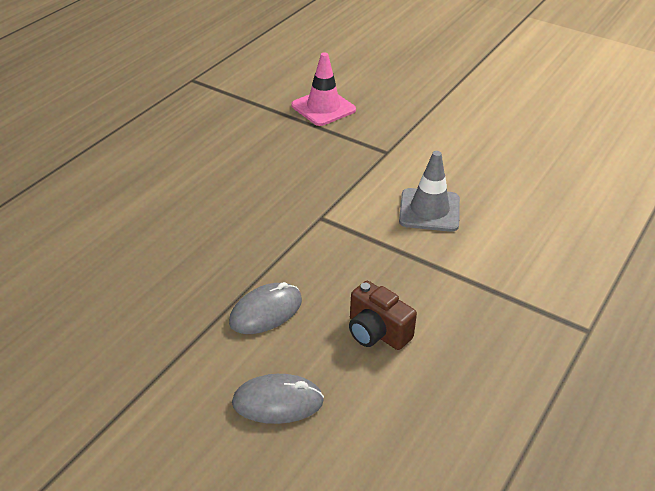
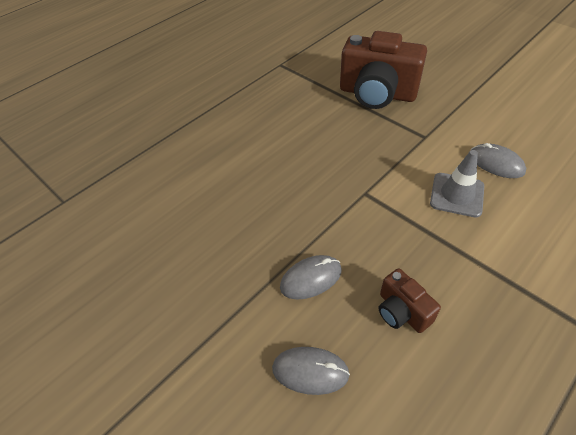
camera: 15 degrees right, 10 degrees up
(323, 108) = (377, 94): pink traffic cone -> brown camera
(472, 174) = (496, 163): none -> grey mouse

